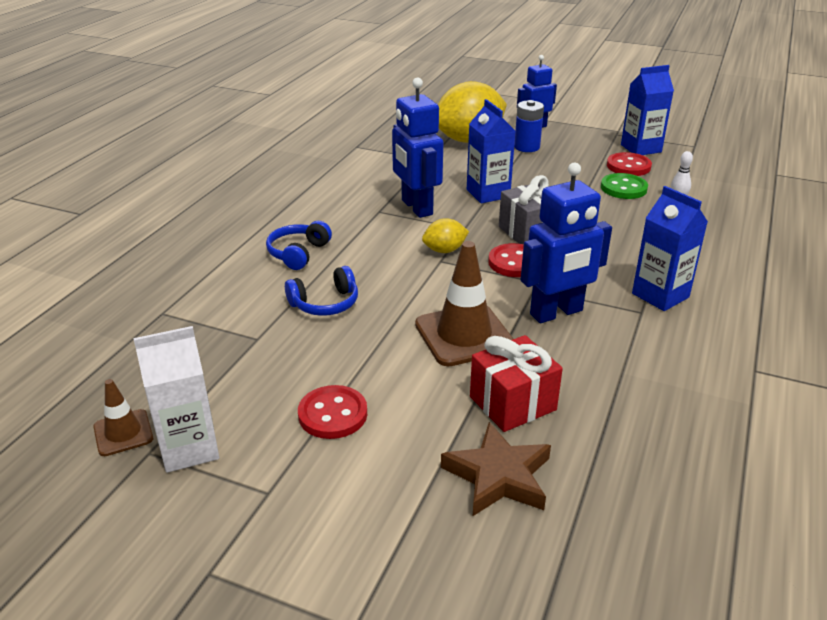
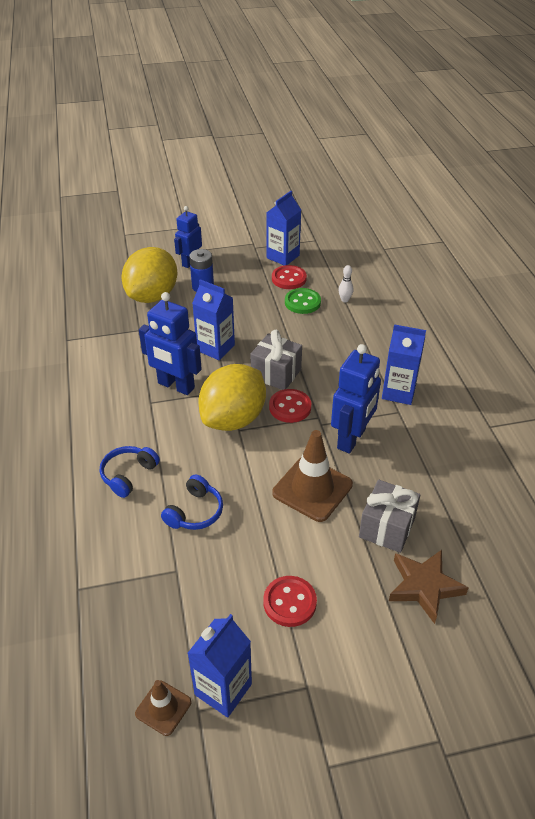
camera: 35 degrees left, 10 degrees up
(189, 448) = (223, 689): white carton -> blue carton
(298, 253) = (128, 475): blue headphones -> blue headphones turned 45 degrees clockwise
(444, 250) = (233, 419): yellow lemon -> yellow lemon, size x2.18
(512, 403) = (387, 527): red gift -> grey gift

